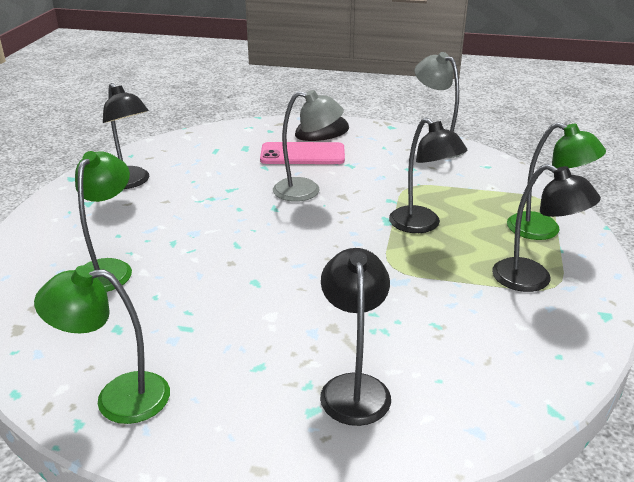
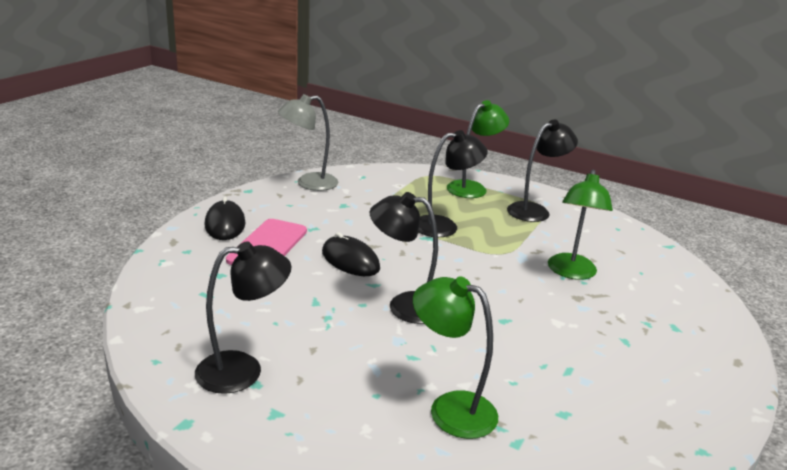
camera: 75 degrees left, 5 degrees down
(117, 398) = (667, 423): green lamp -> green lamp (571, 272)
(307, 191) = (350, 260): grey lamp -> black mouse
(354, 387) = (649, 305): black lamp -> black lamp (404, 306)

